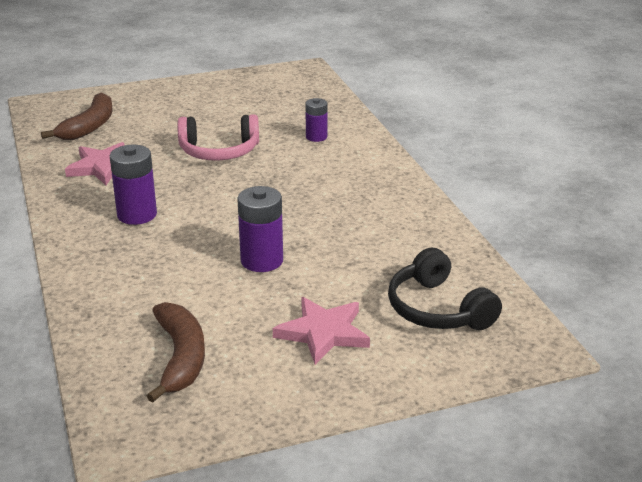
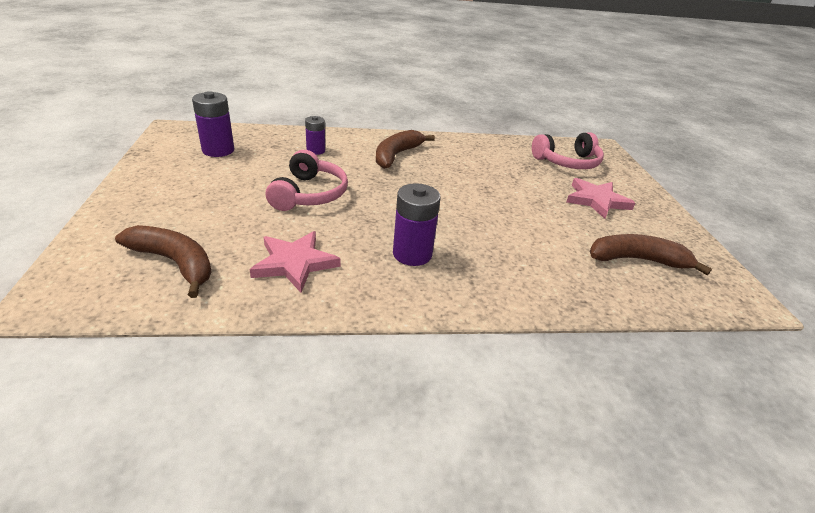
camera: 80 degrees left, 5 degrees up
(262, 261) = (505, 206): purple battery -> purple battery (218, 150)
(344, 181) = (396, 155): none -> brown banana
(438, 309) = (567, 162): black headphones -> pink headphones

